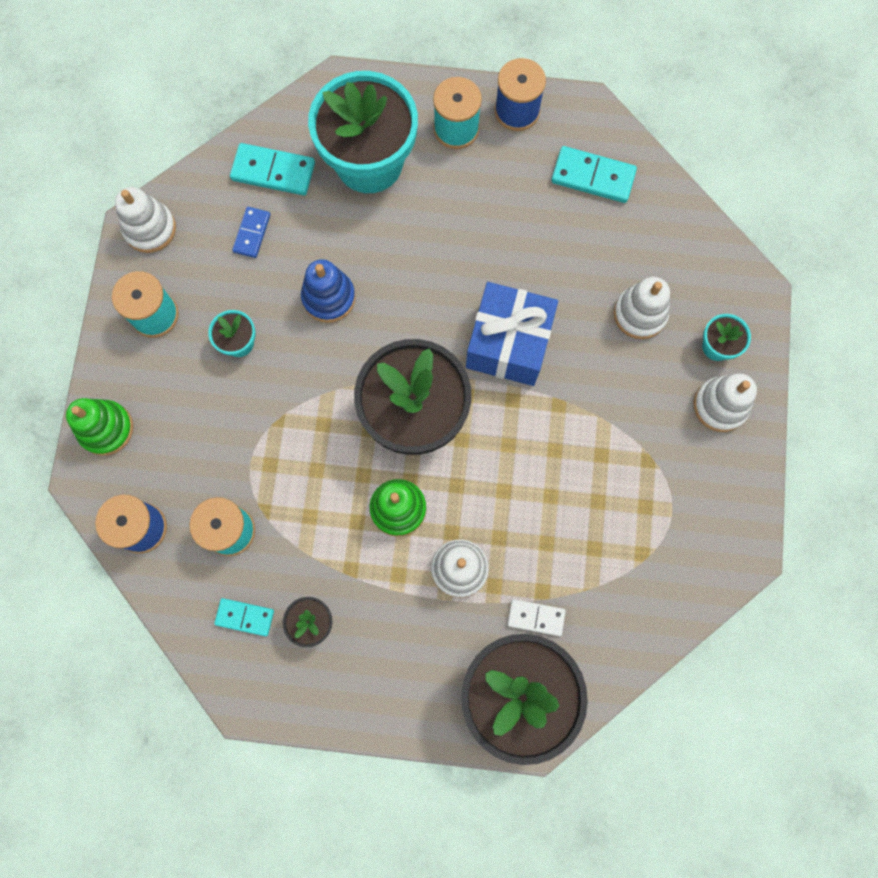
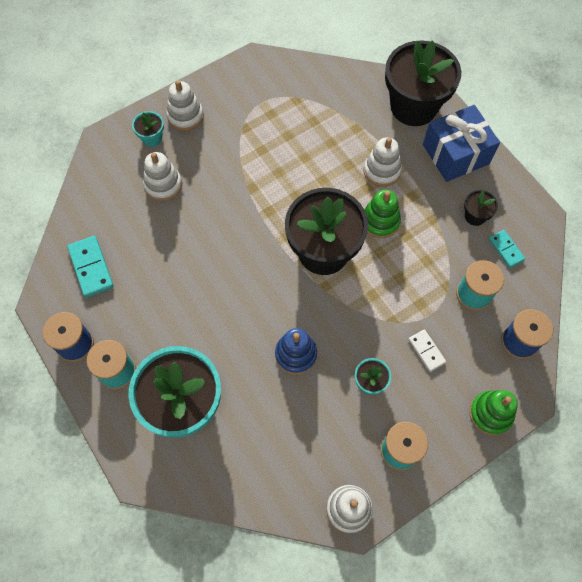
camera: 130 degrees left, 10 degrees down
(252, 233) = (295, 438): blue domino -> none
(273, 171) = (240, 463): turquoise domino -> none
(508, 343) = (238, 236): blue gift -> blue gift (456, 154)
(536, 617) = (371, 122): white domino -> white domino (426, 351)

